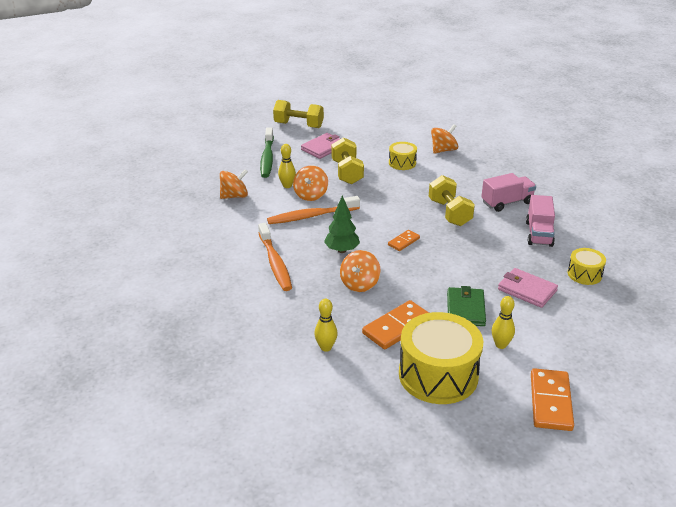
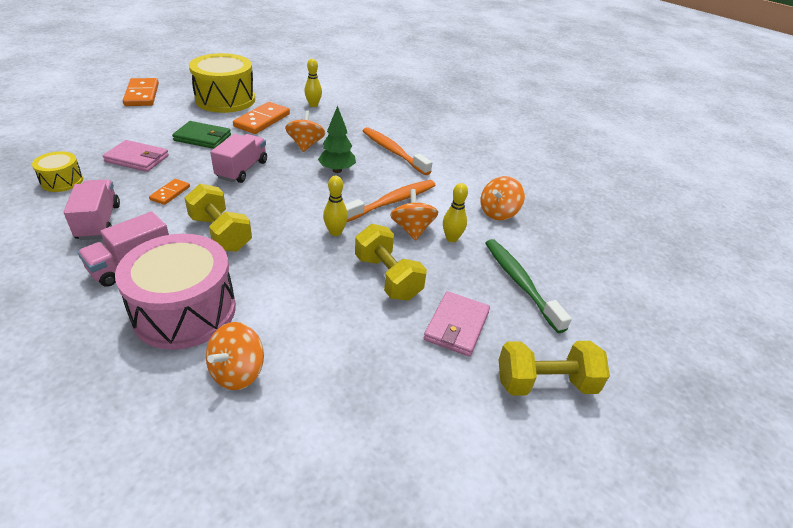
camera: 155 degrees right, 5 degrees up
(402, 163) = (309, 317): yellow drum -> none
(403, 242) = (274, 188): orange domino -> orange domino (170, 193)
(428, 263) = (242, 170): none -> pink truck
(465, 309) = (203, 138): green wallet -> green wallet turned 60 degrees counterclockwise
(471, 176) = (185, 311): none -> pink drum
(501, 345) = (173, 119): yellow bowling pin -> yellow bowling pin (335, 232)

